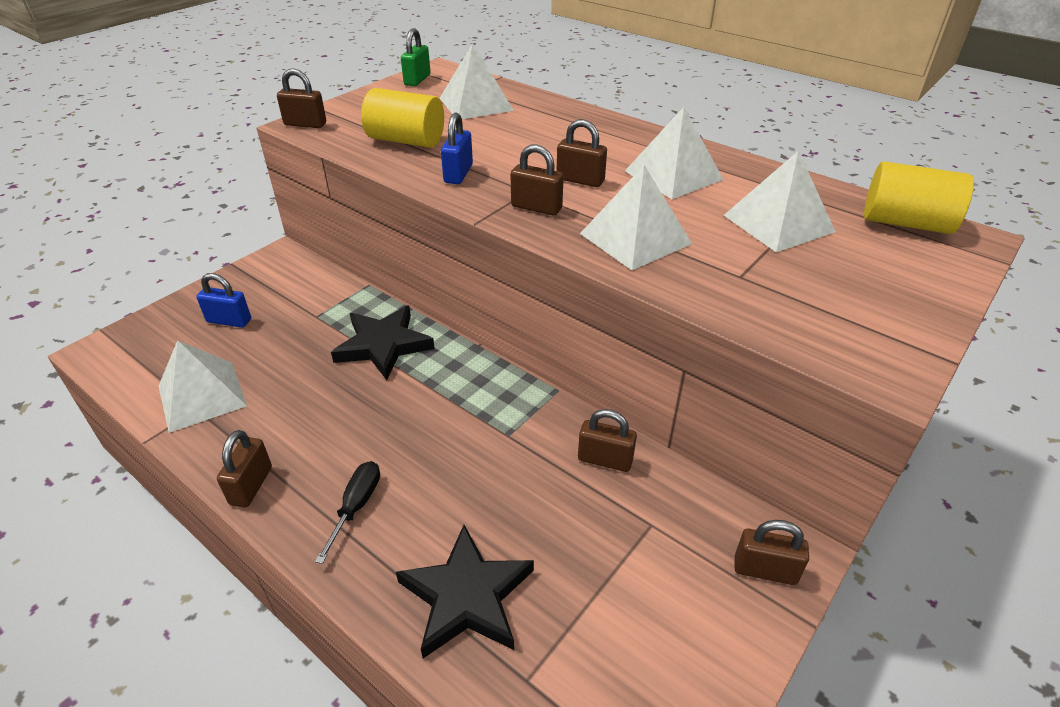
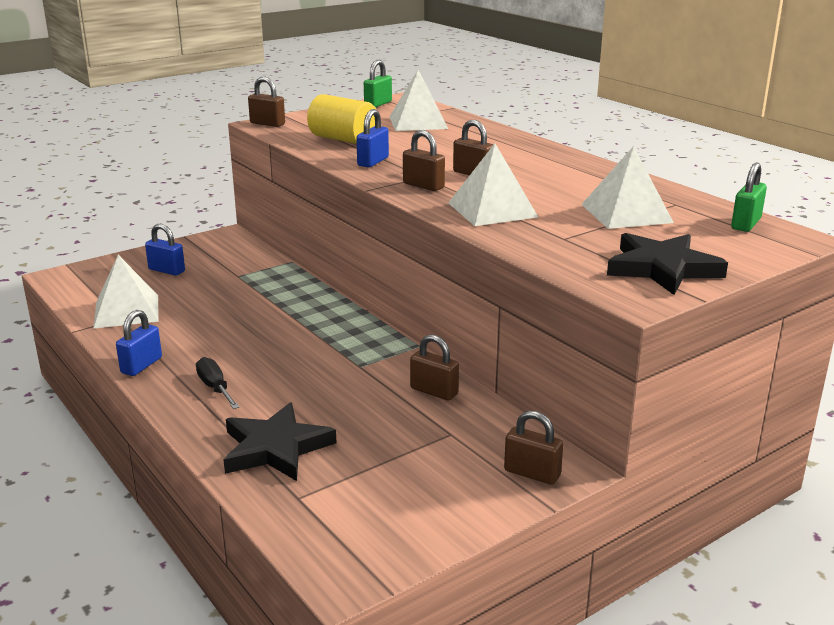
camera: 15 degrees right, 15 degrees down
(251, 486) = (141, 365): brown padlock -> blue padlock
(356, 507) = (215, 388): black screwdriver -> black screwdriver turned 60 degrees counterclockwise
(383, 345) = (285, 300): black star -> black star (662, 268)
(673, 175) = (558, 178): white pyramid -> none
(905, 223) = (746, 224): yellow cylinder -> green padlock

